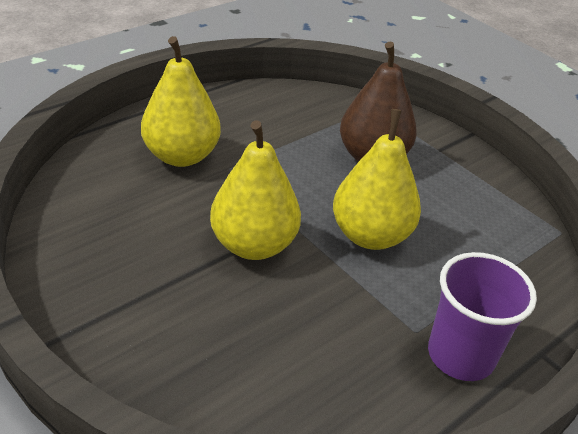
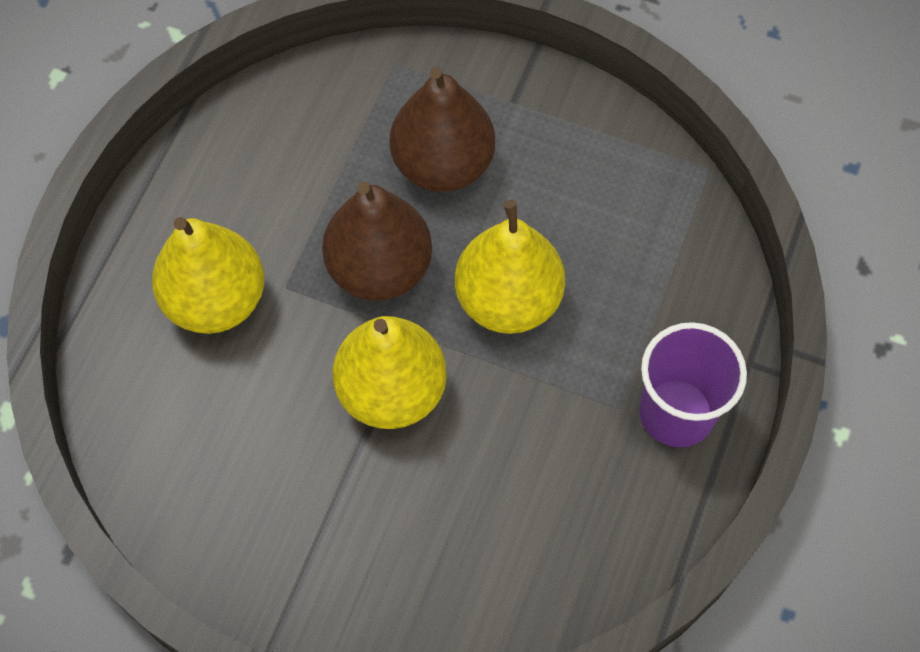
camera: 25 degrees left, 25 degrees up
(294, 184) = (379, 268): none -> brown pear

